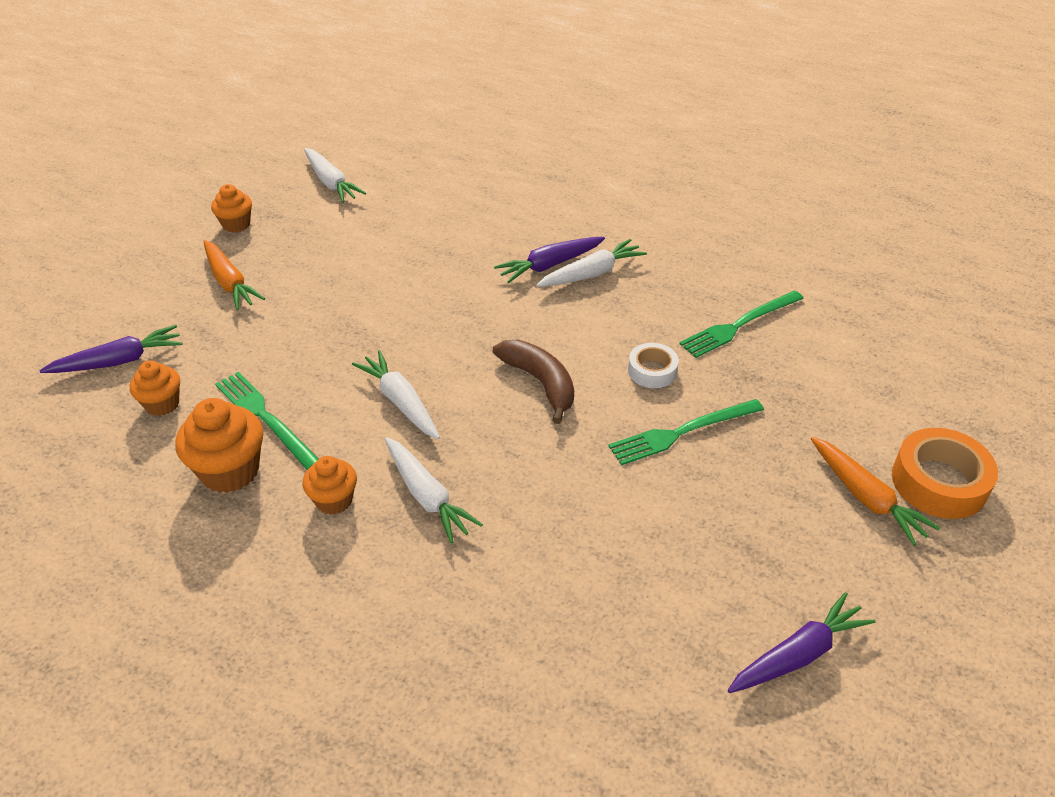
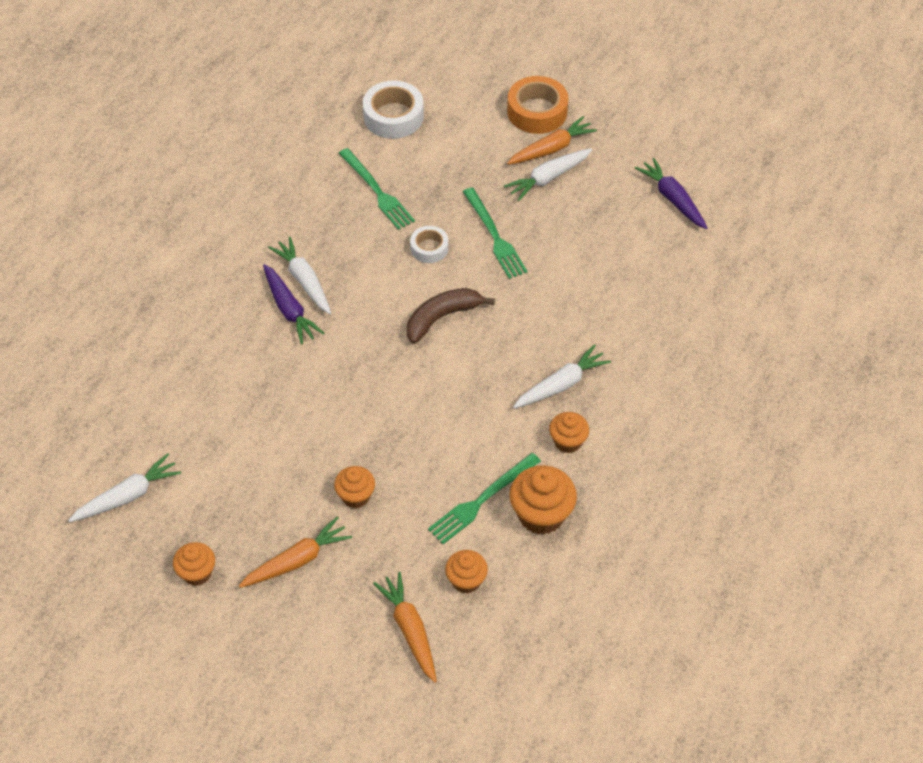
camera: 90 degrees left, 10 degrees up
(119, 361) = (410, 630): purple carrot -> orange carrot
(296, 319) = (356, 496): none -> orange cupcake
(400, 402) = (463, 408): white carrot -> white carrot (548, 178)
(874, 336) = (393, 116): none -> white tape

